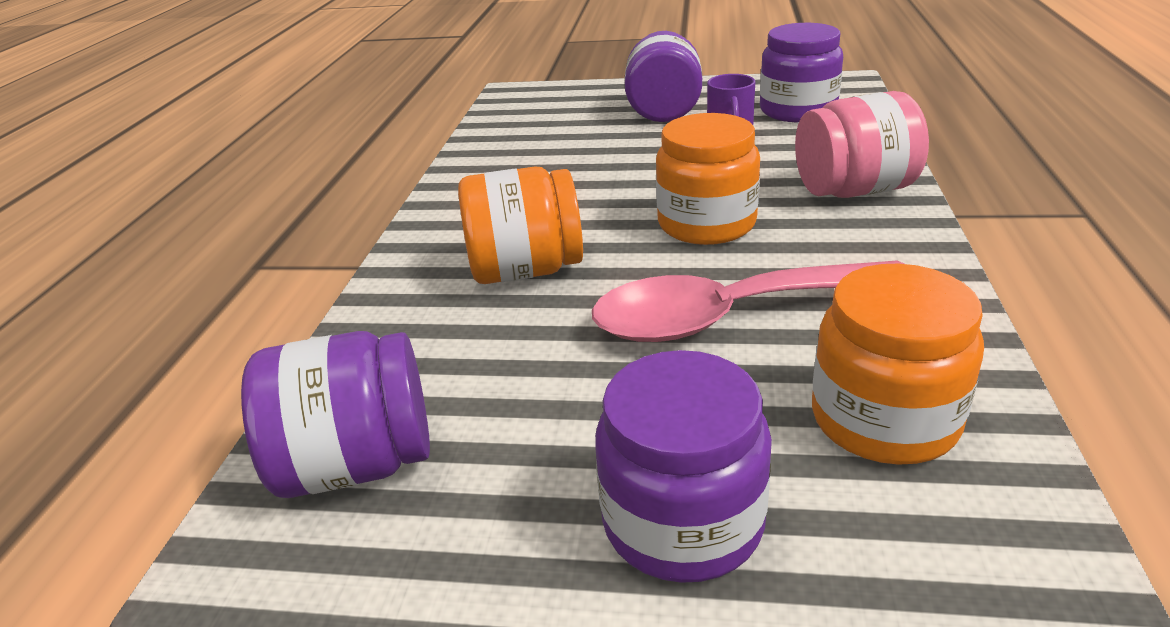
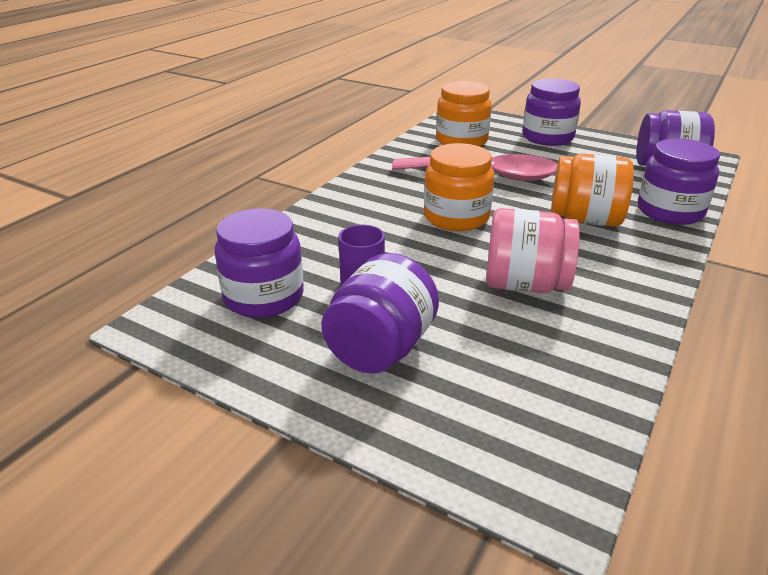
camera: 160 degrees left, 0 degrees up
(389, 325) = (670, 211): none -> purple jar
(854, 190) = (344, 212): pink jar -> pink jar (525, 284)

